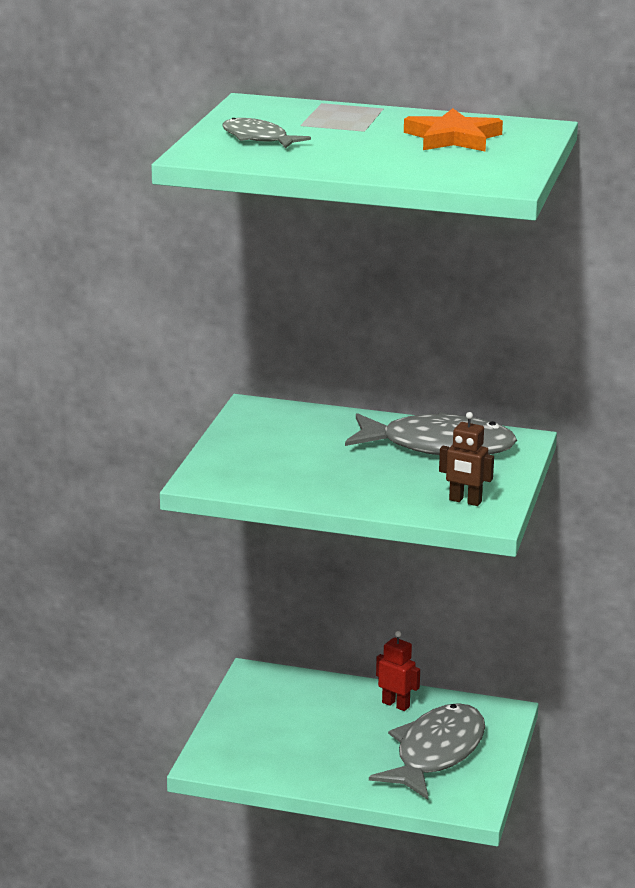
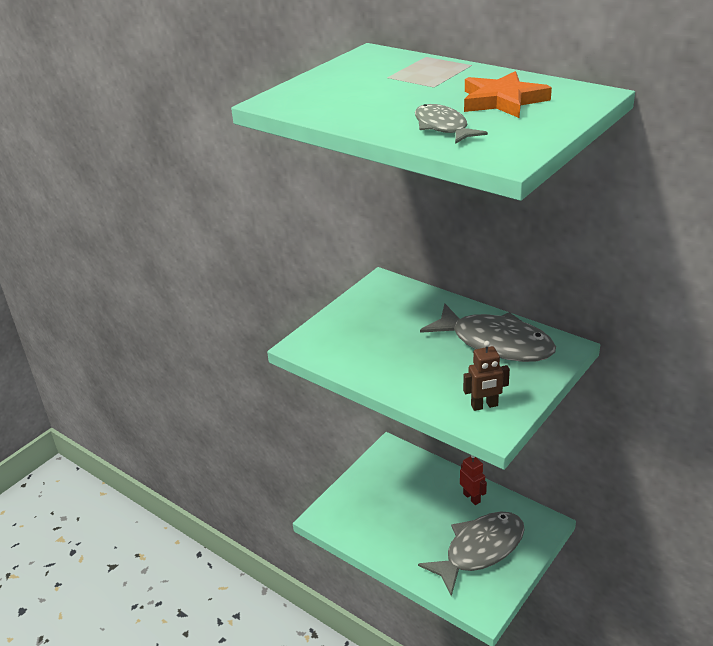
camera: 25 degrees right, 10 degrees up
(258, 139) = (338, 88): grey fish -> grey fish (442, 127)
(465, 501) = (484, 406): brown robot -> brown robot turned 60 degrees counterclockwise

